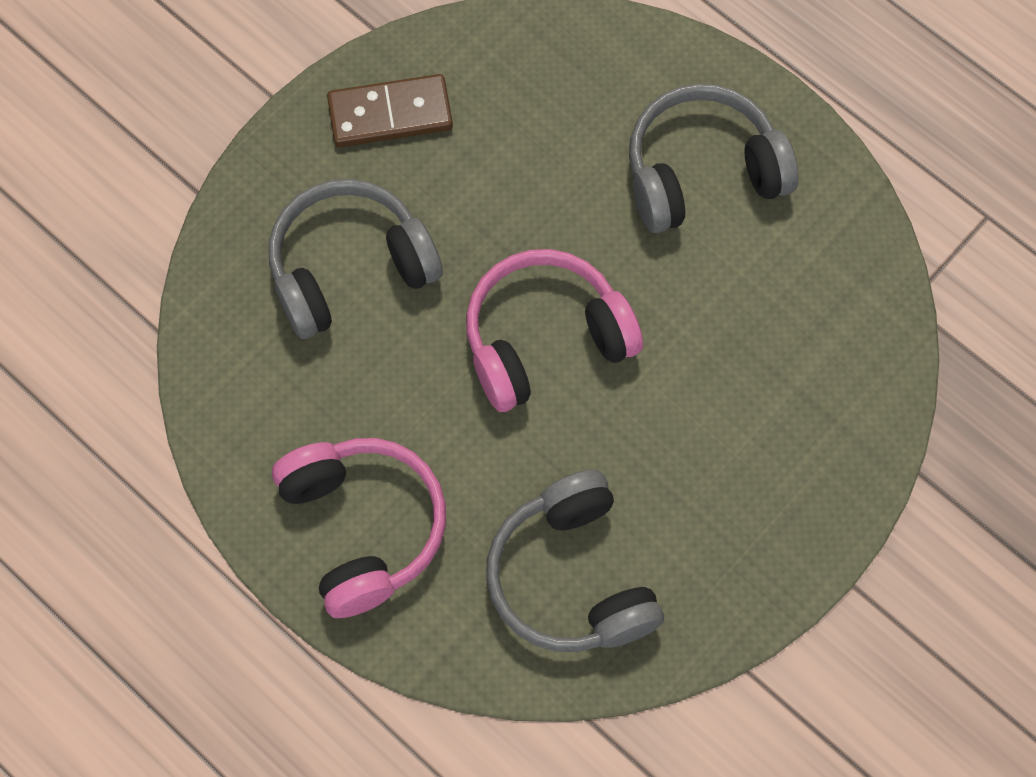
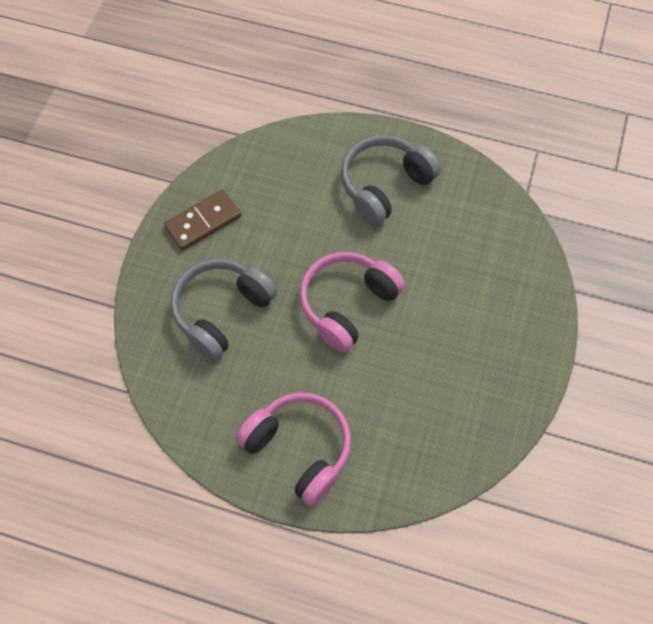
camera: 25 degrees left, 5 degrees down
(572, 577) = (427, 424): grey headphones -> none

